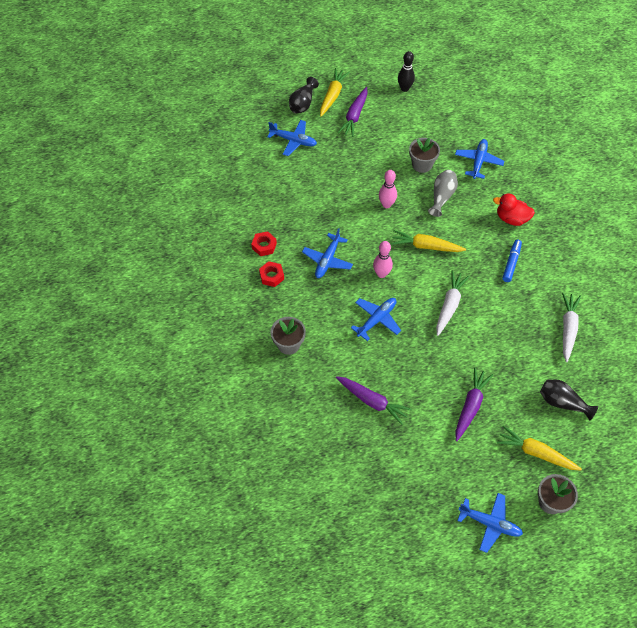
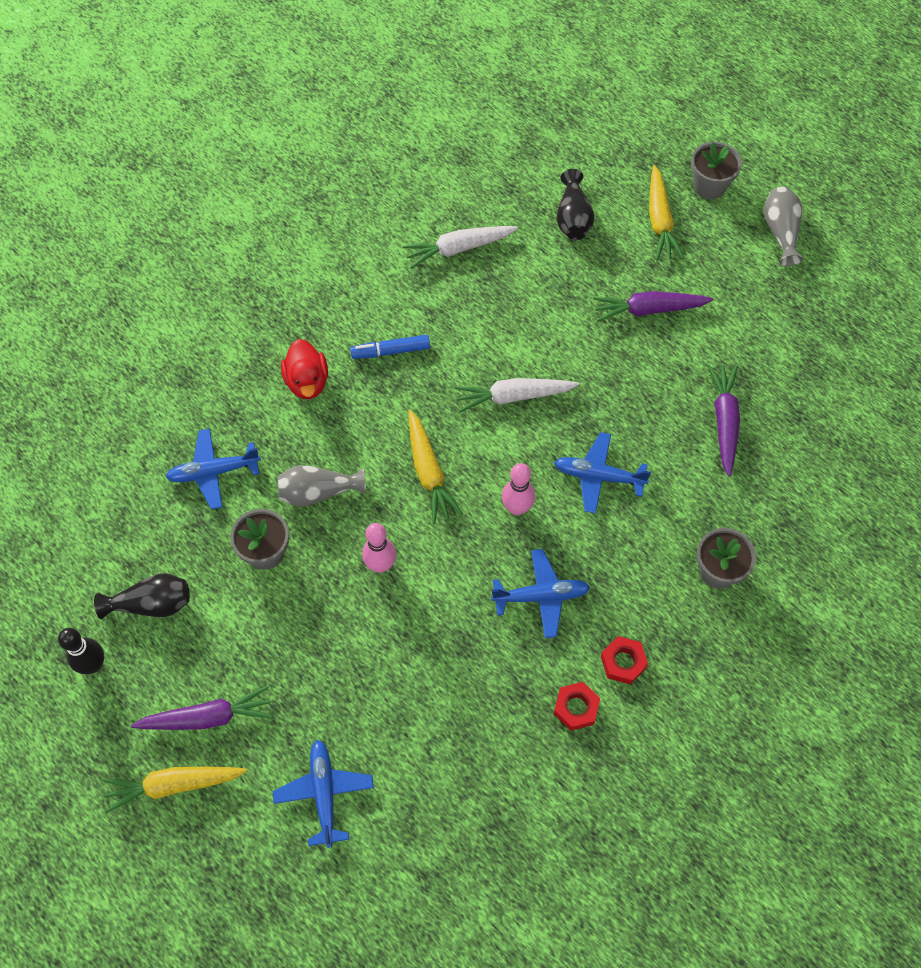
camera: 120 degrees left, 5 degrees up
(303, 103) = (222, 830): black vase -> black vase (152, 604)
(490, 523) = (780, 232): blue plane -> grey vase

